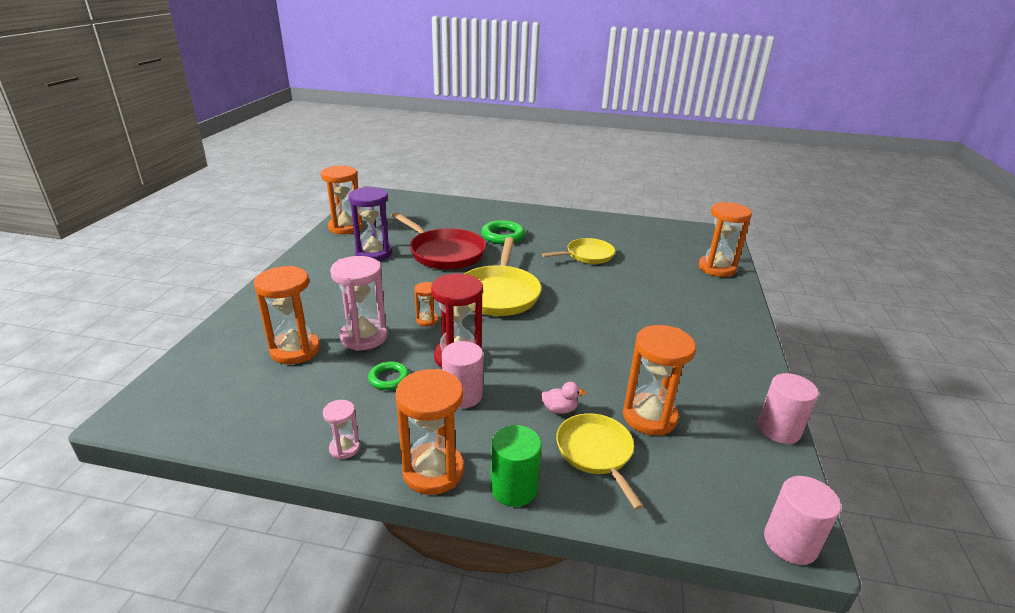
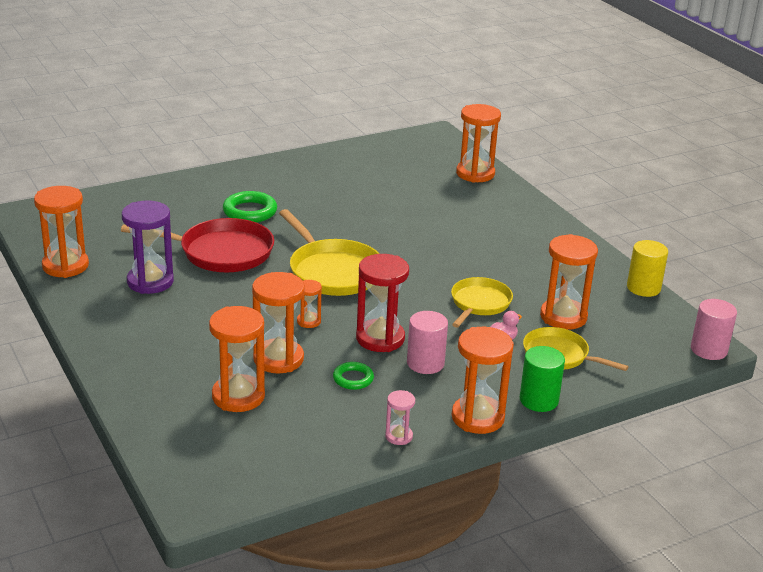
camera: 40 degrees left, 0 degrees up
(364, 337) = (278, 359): pink hourglass -> orange hourglass
(587, 255) = (356, 202): yellow pan -> yellow pan (479, 303)
(778, 429) = (643, 288): pink cylinder -> yellow cylinder

